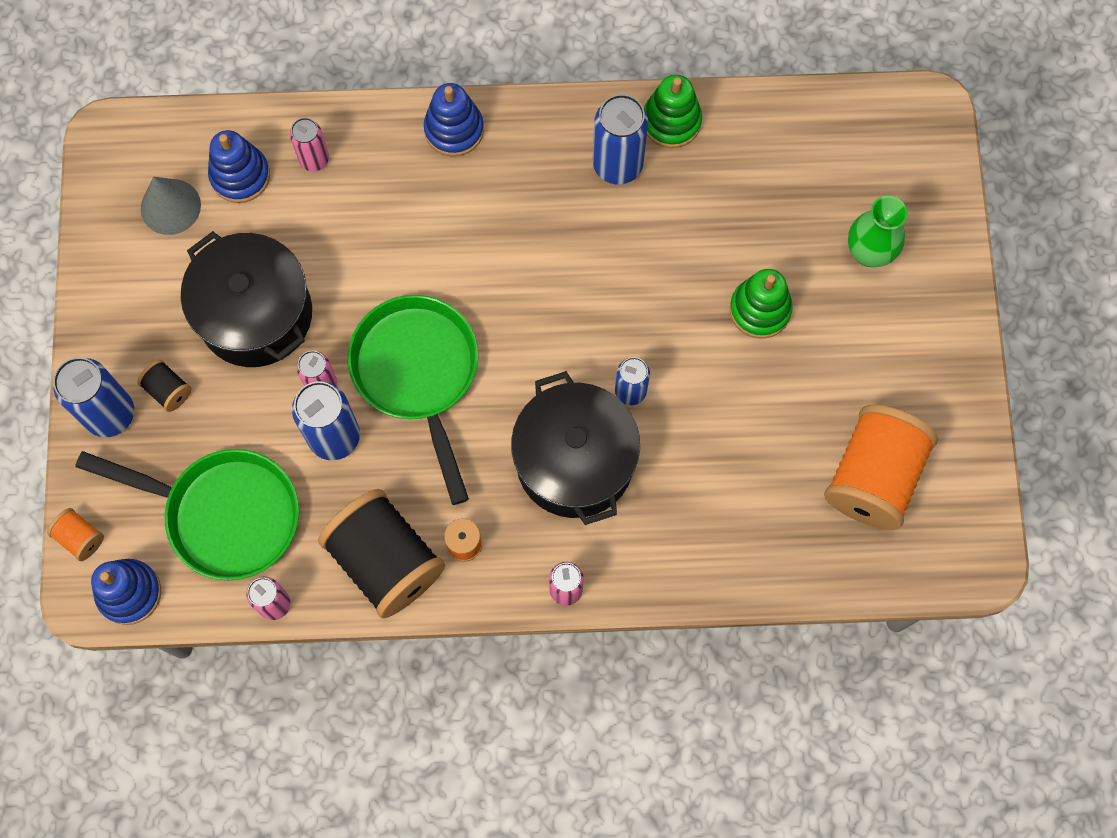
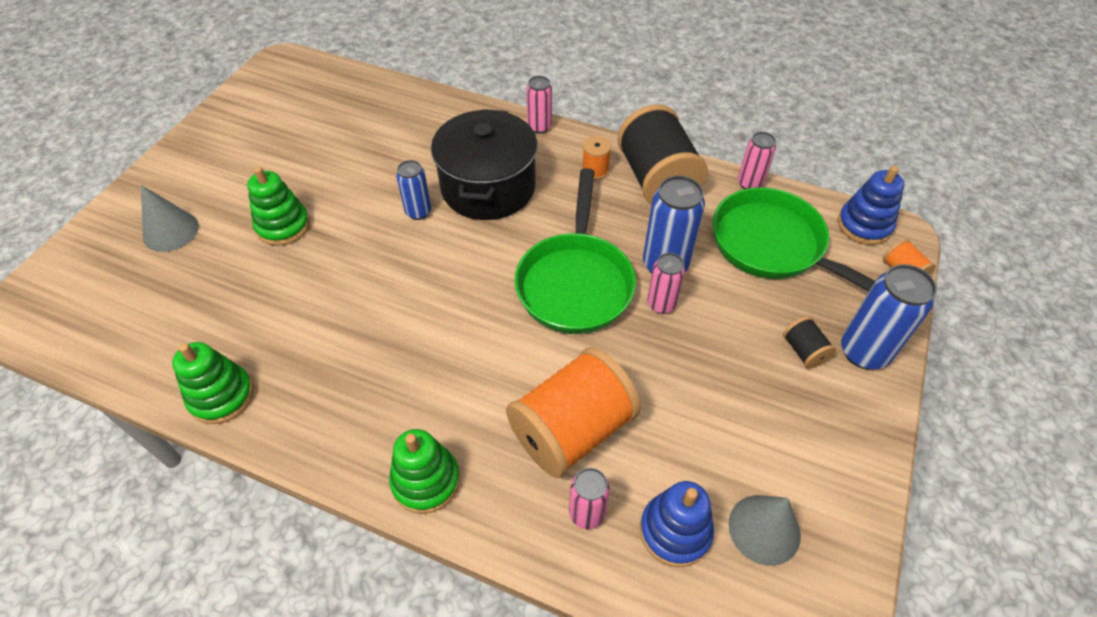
camera: 155 degrees left, 20 degrees down
(255, 314) = (702, 383): black pot -> none
(454, 130) = (426, 481): blue stacking toy -> green stacking toy
(617, 165) = (299, 377): blue can -> none
(869, 252) = (171, 231): green vase -> grey cone
(873, 477) = (300, 114): orange spool -> orange spool (572, 430)

